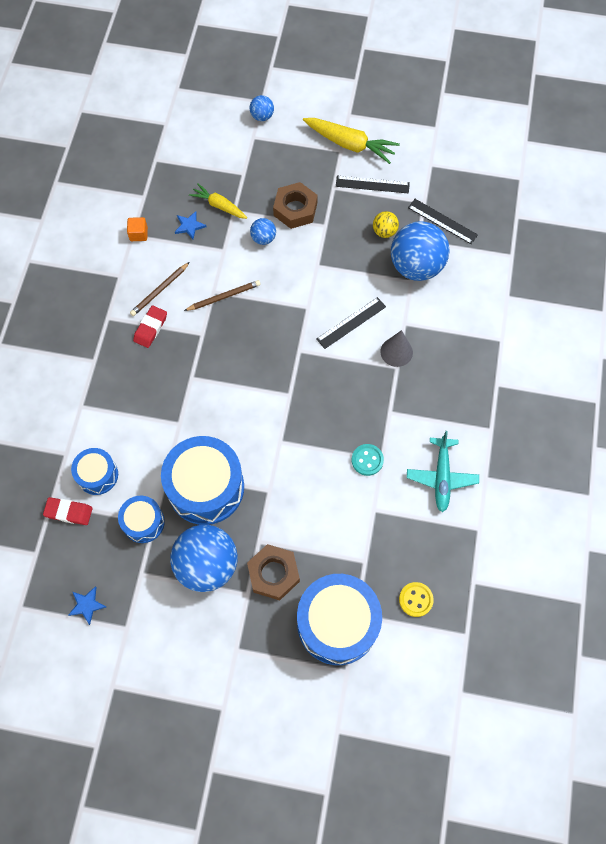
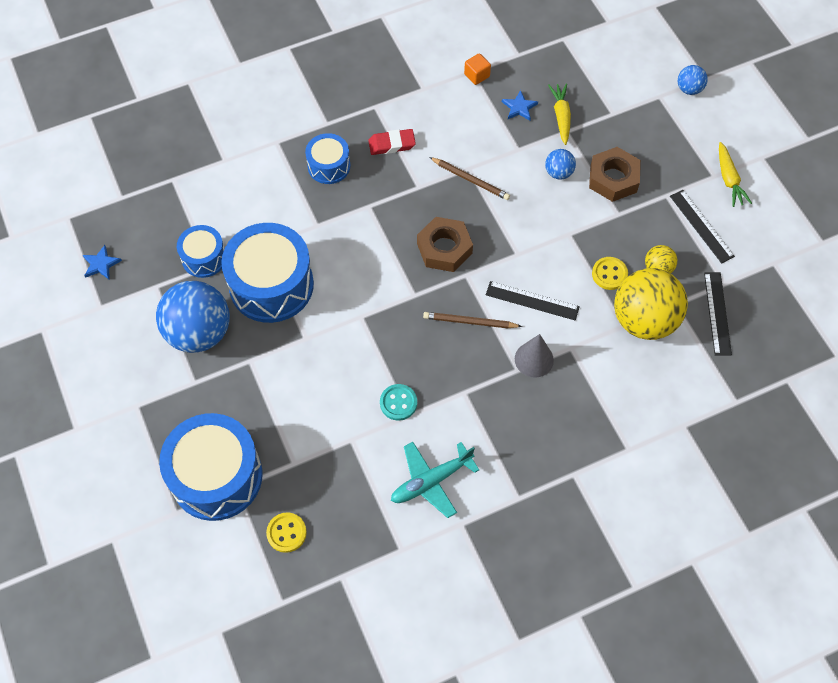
camera: 55 degrees right, 5 degrees down
(69, 512) = (174, 197): red eraser -> none
(97, 475) = (222, 195): blue drum -> blue drum (329, 166)
(160, 290) = (434, 127): brown pencil -> brown pencil (470, 322)
(273, 573) = (228, 392): brown nut -> brown nut (444, 248)
(350, 144) = (729, 179): yellow carrot -> yellow carrot, size x0.63
(366, 262) = (609, 274): none -> yellow button
(416, 266) = (644, 320): blue ball -> yellow ball

